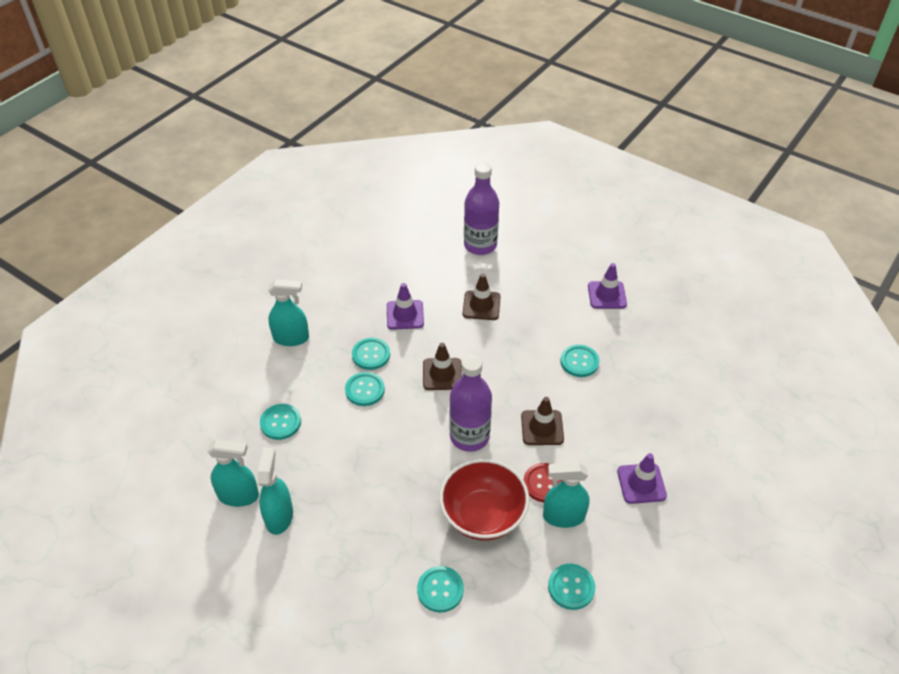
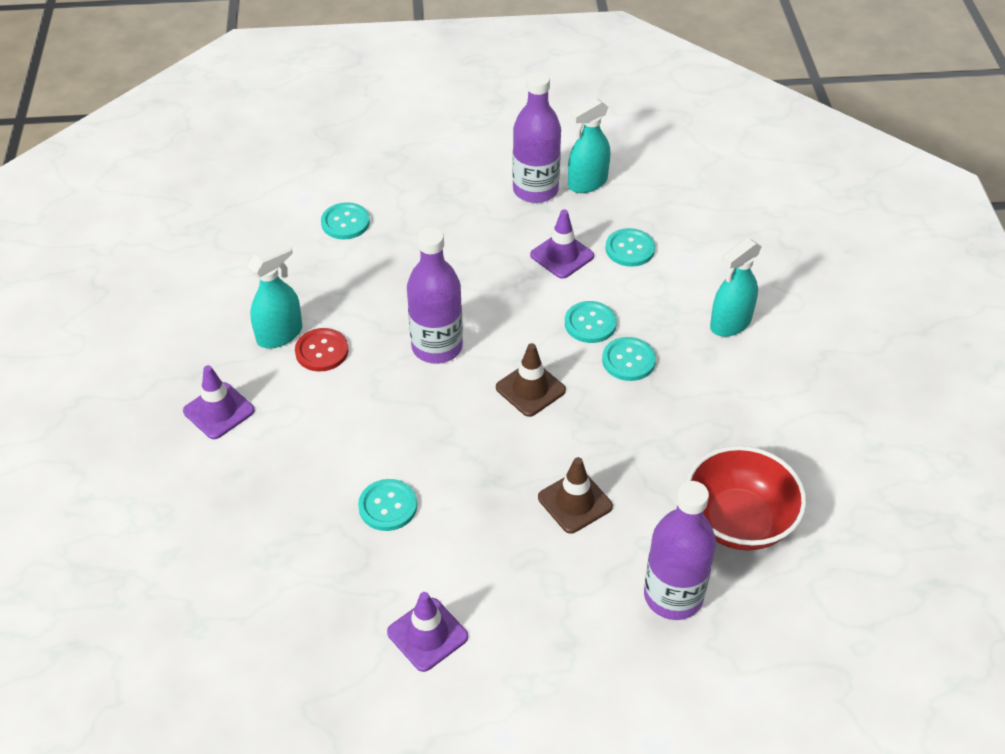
camera: 140 degrees right, 0 degrees up
(279, 516) = (535, 190): turquoise spray bottle -> purple bottle
(405, 315) = (648, 428): purple traffic cone -> purple traffic cone (562, 255)
(483, 515) = (358, 291): red bowl -> red bowl (738, 521)
(542, 428) = (368, 402): brown traffic cone -> none
(571, 587) = (231, 286): turquoise button -> none

